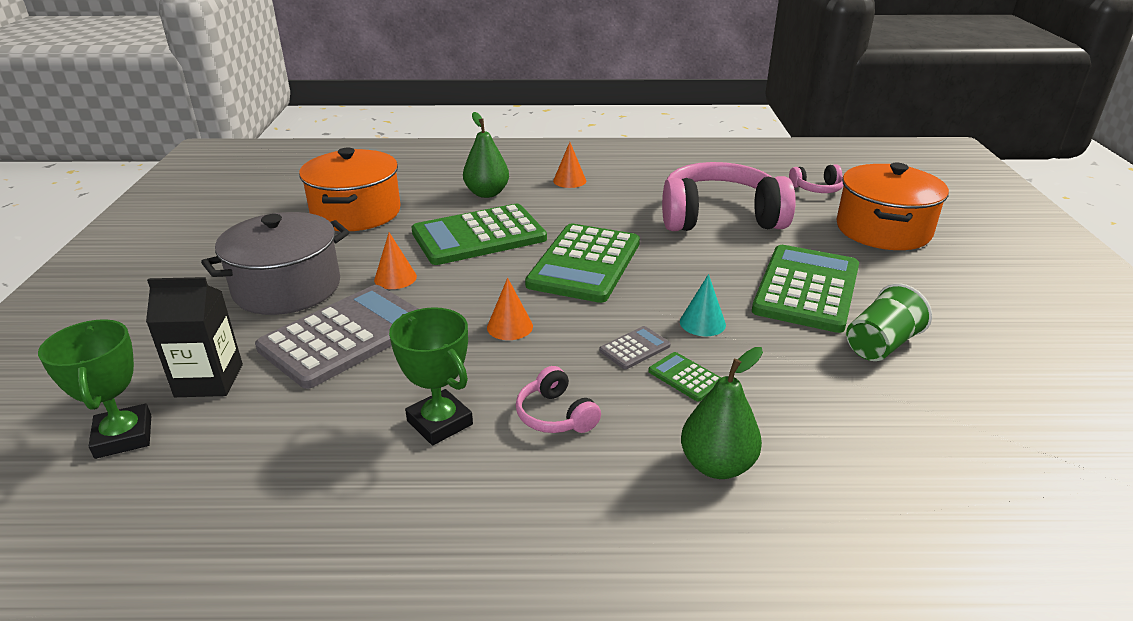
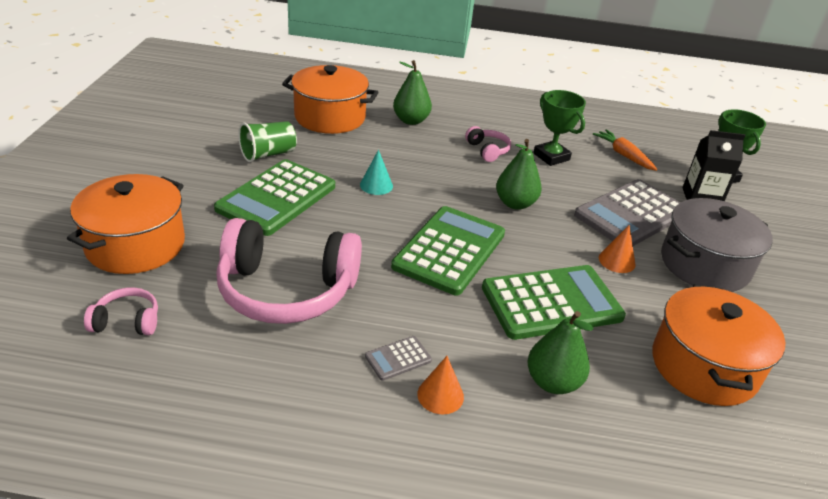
camera: 175 degrees left, 5 degrees up
(292, 454) = (623, 155): none -> orange carrot
(510, 326) = (515, 203): orange cone -> green pear
(634, 348) = (431, 176): grey calculator -> grey calculator (398, 358)
(685, 377) = (406, 156): green calculator -> none
(866, 441) = (330, 117): none -> orange pot

